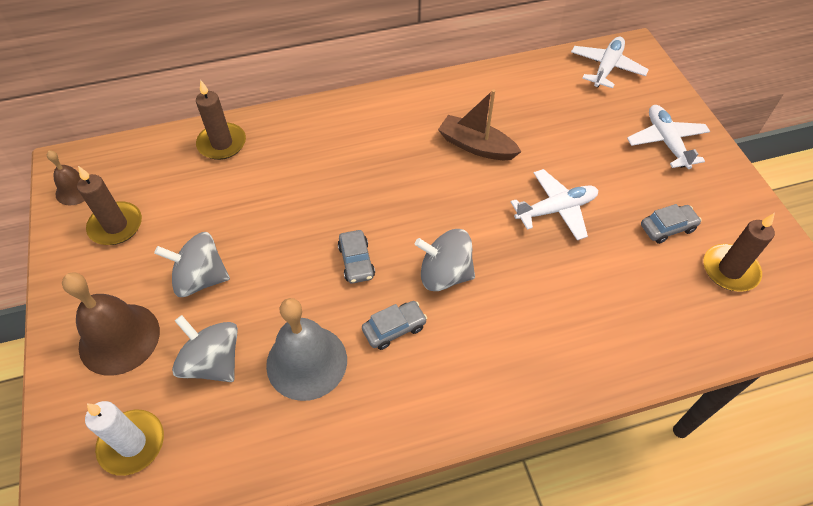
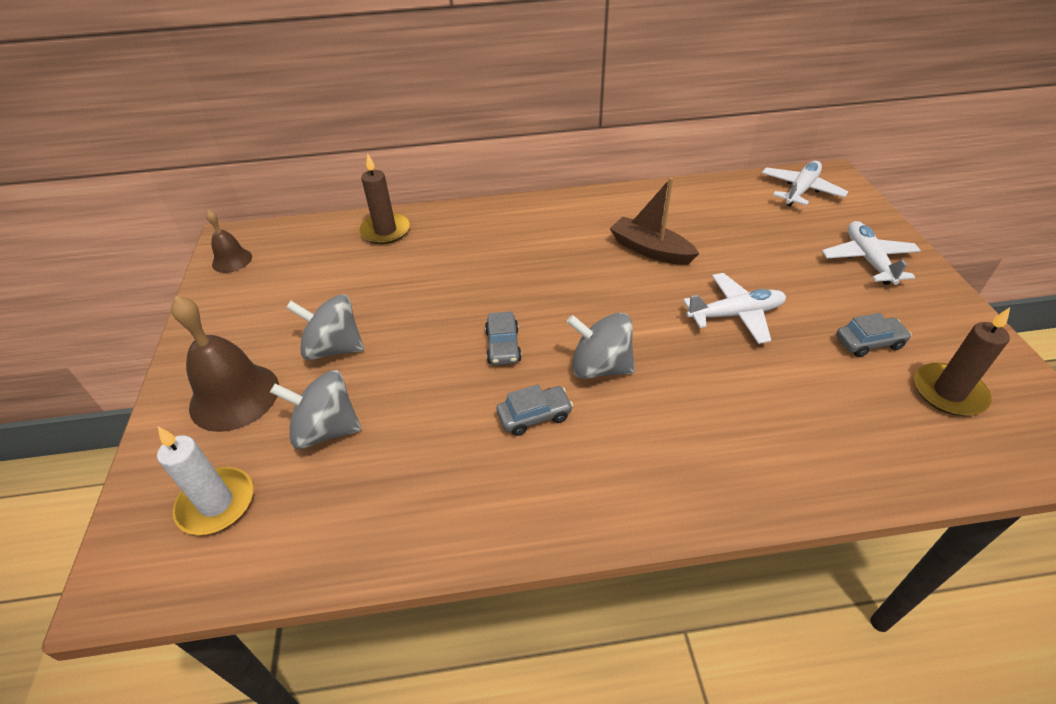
camera: 10 degrees right, 10 degrees down
(116, 226) = (262, 293): brown candle -> none
(213, 362) = (326, 429): grey spinning top -> grey spinning top turned 45 degrees counterclockwise
(306, 362) = (429, 440): grey bell -> none

